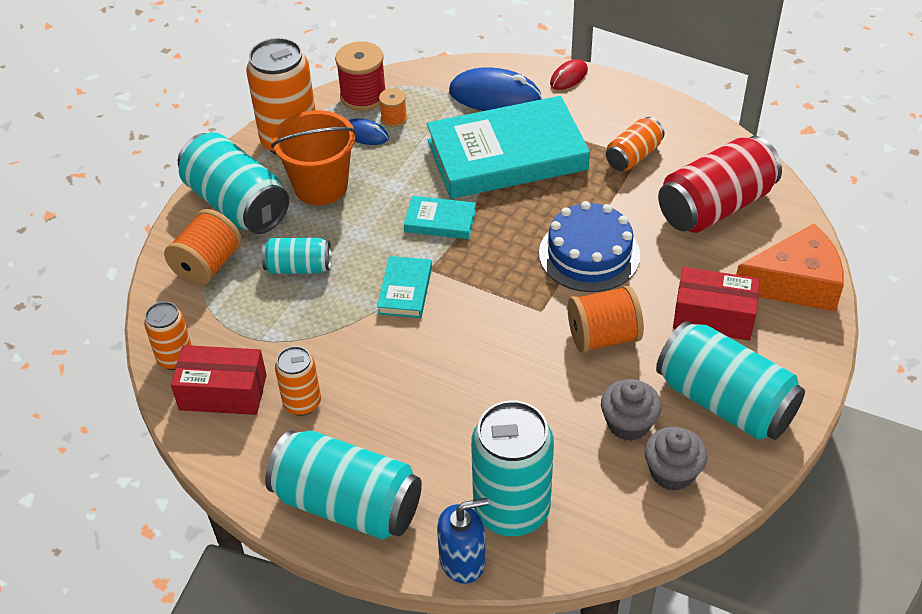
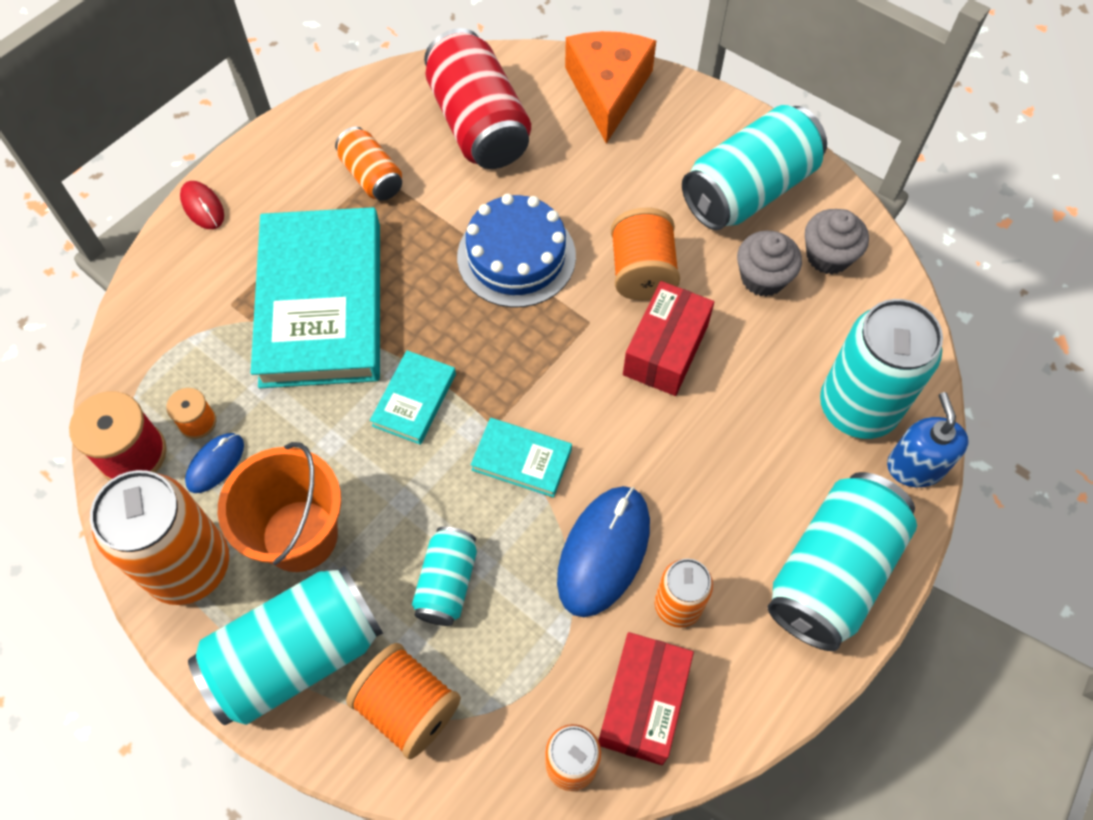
camera: 80 degrees left, 15 degrees up
(495, 96) = (204, 294): blue mouse -> blue mouse (604, 552)
(713, 316) = (636, 169): red box -> red box (665, 350)

